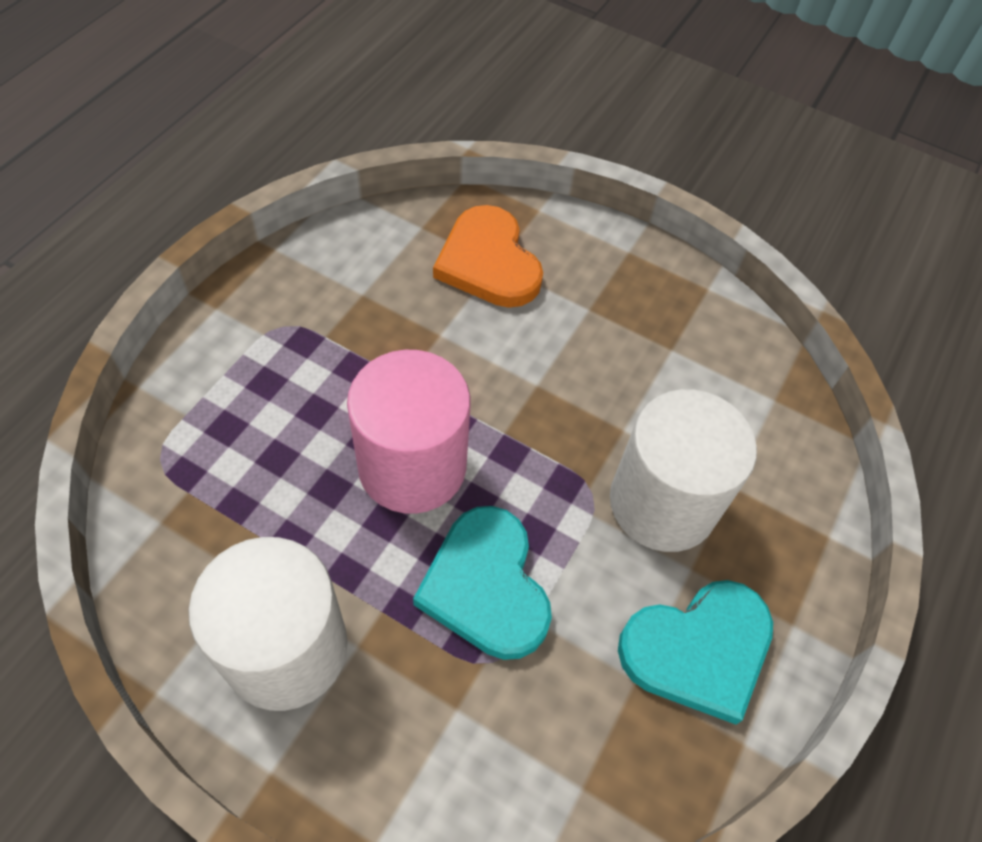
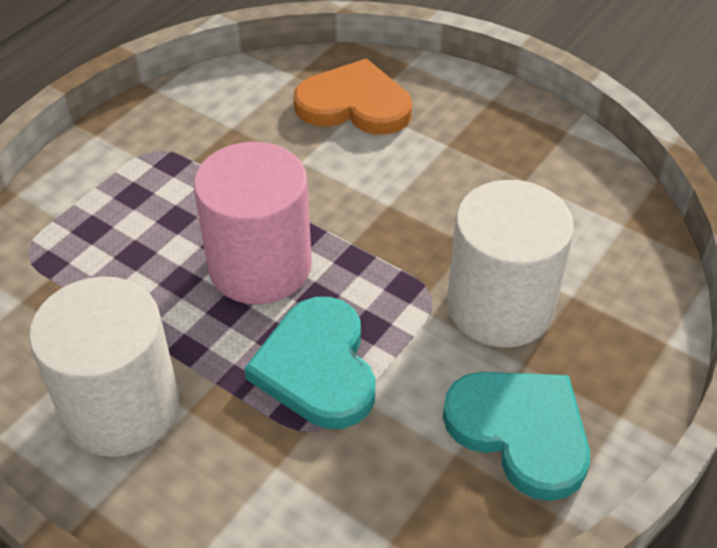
camera: 10 degrees right, 10 degrees down
(488, 262) = (354, 104): orange heart -> orange heart turned 120 degrees clockwise
(698, 650) = (520, 431): turquoise heart -> turquoise heart turned 120 degrees counterclockwise

